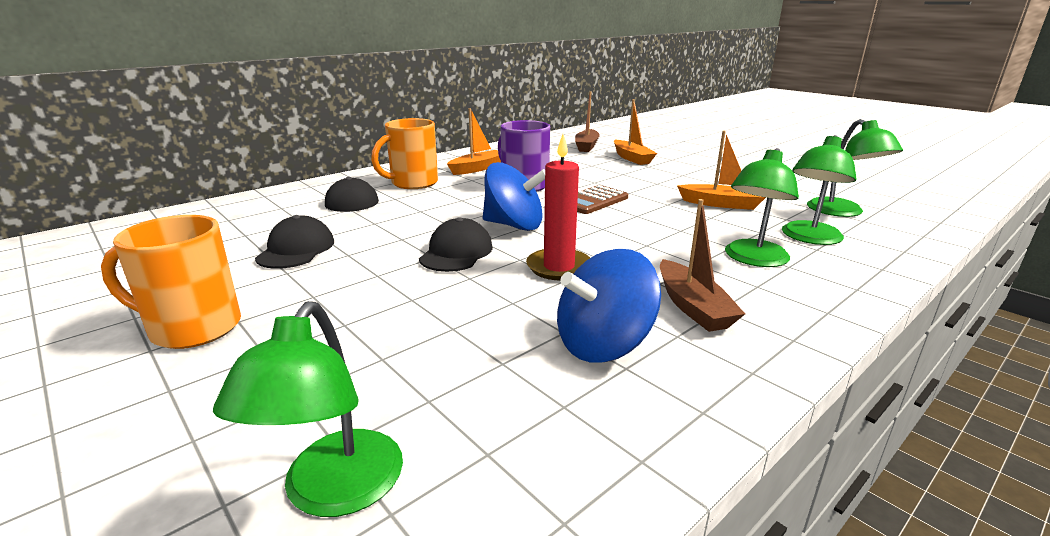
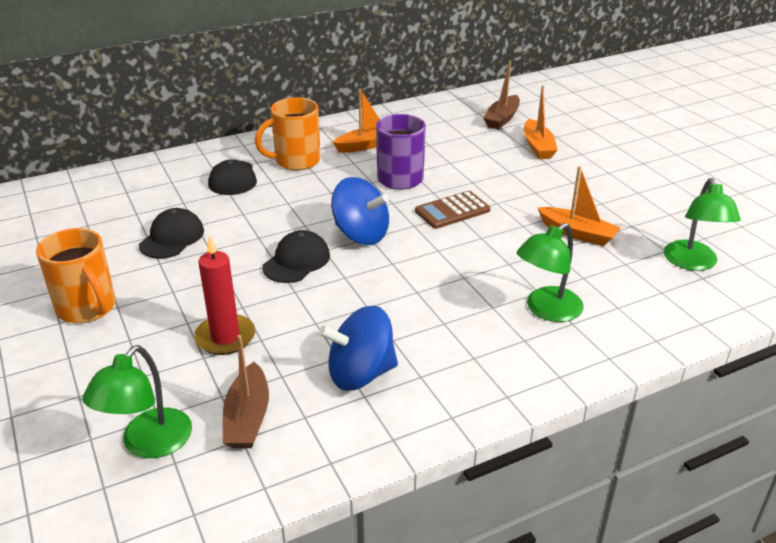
camera: 15 degrees right, 10 degrees up
(193, 328) = (87, 308): orange mug -> orange mug turned 150 degrees counterclockwise
(559, 267) = (371, 292): red candle -> red candle (225, 337)
(693, 307) = (453, 352): brown boat -> brown boat (247, 418)
(809, 238) = (623, 293): green lamp -> none

